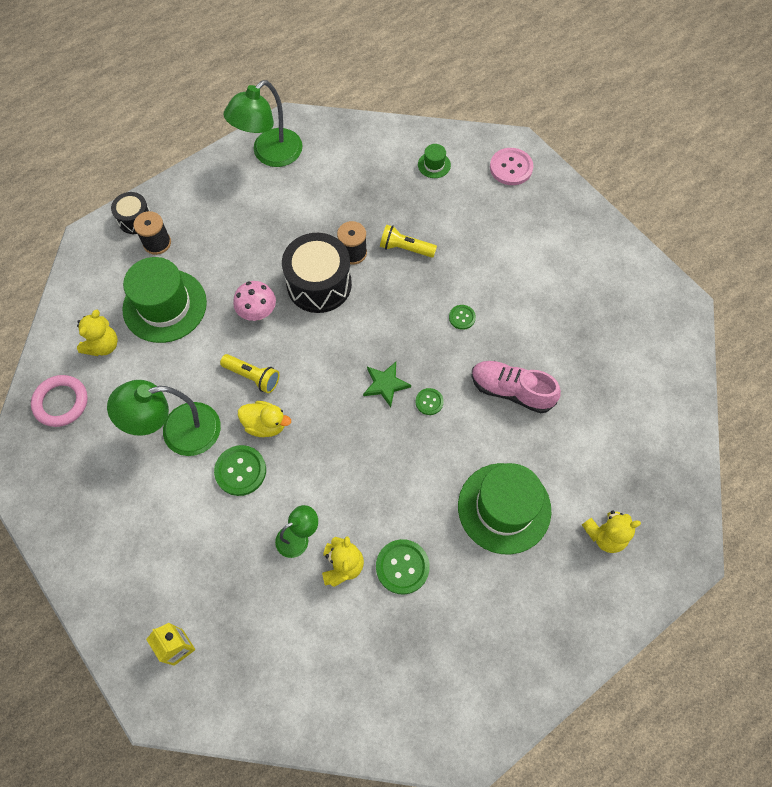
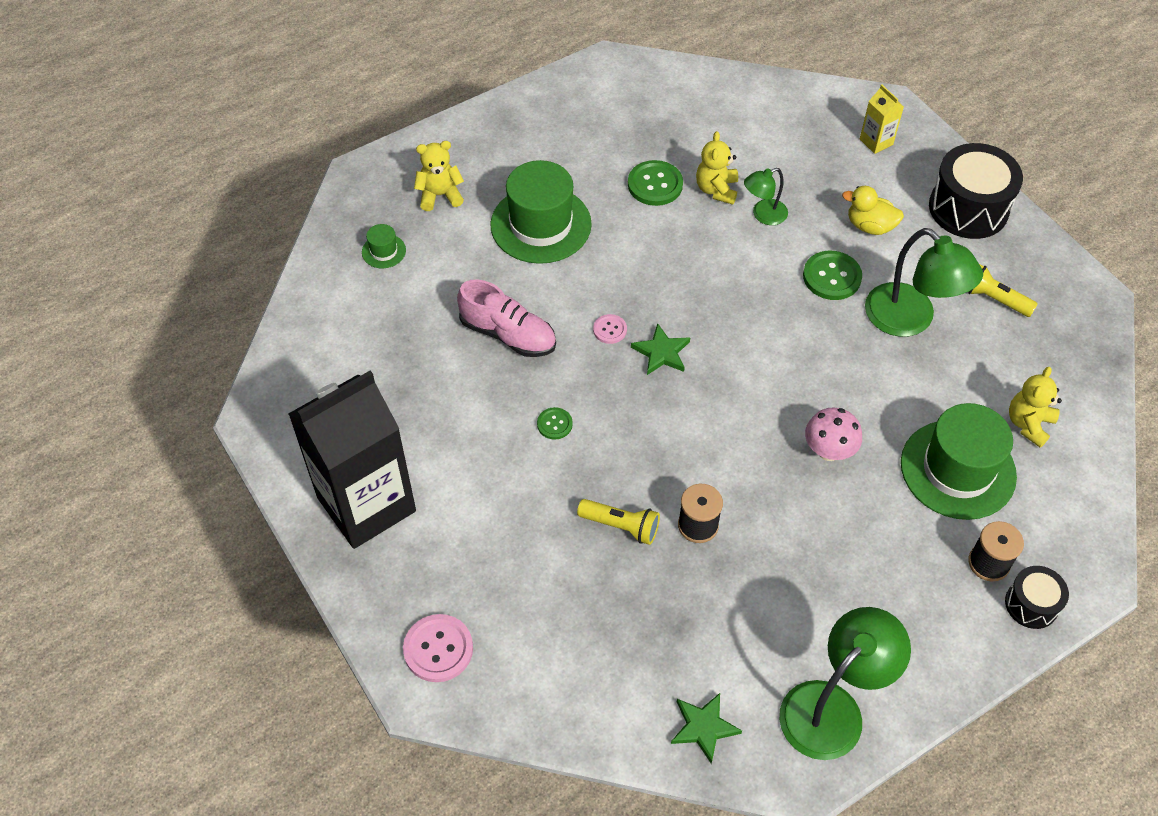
camera: 175 degrees left, 10 degrees down
(61, 402) = (1062, 361): pink ring -> none
(178, 432) = (910, 320): green lamp -> green lamp turned 60 degrees clockwise
(252, 377) = (828, 373): yellow flashlight -> yellow flashlight (993, 299)
(265, 425) = (807, 320): yellow duck -> yellow duck (870, 226)
(319, 284) = (746, 483): black drum -> black drum (968, 208)
(346, 139) = (703, 727): none -> green star
(429, 402) = (610, 330): green button -> pink button
(434, 165) = (561, 665): green hat -> green hat (383, 251)
(582, 250) = (366, 504): none -> black carton

